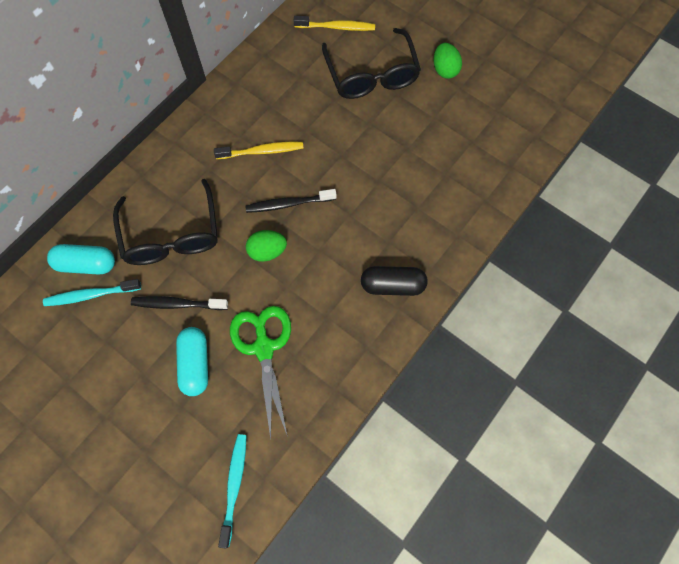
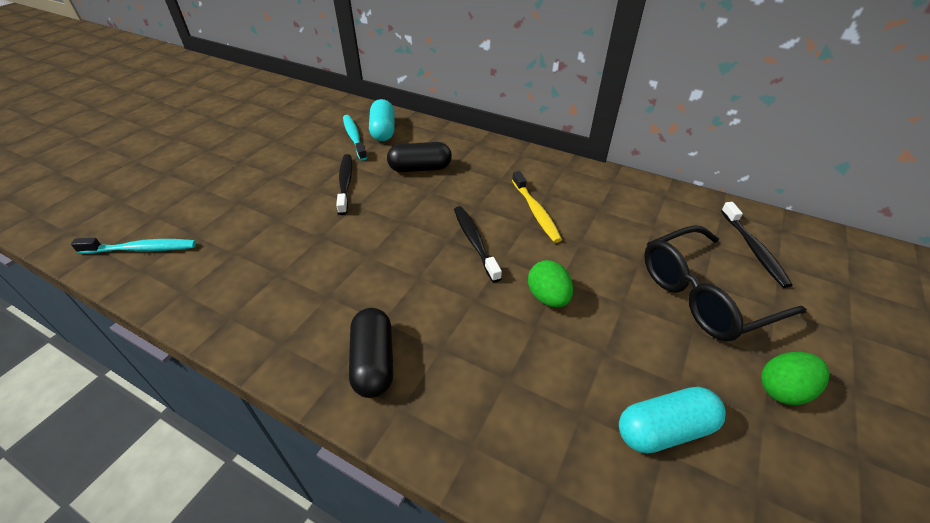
camera: 80 degrees right, 25 degrees down
(171, 234) = (420, 168): black glasses -> black capsule
(195, 364) = (281, 203): turquoise capsule -> turquoise capsule (664, 429)
(263, 347) = (293, 248): green scissors -> none
(267, 251) = (410, 234): green egg -> green egg (548, 297)
(336, 27) = (753, 249): yellow toothbrush -> black toothbrush

